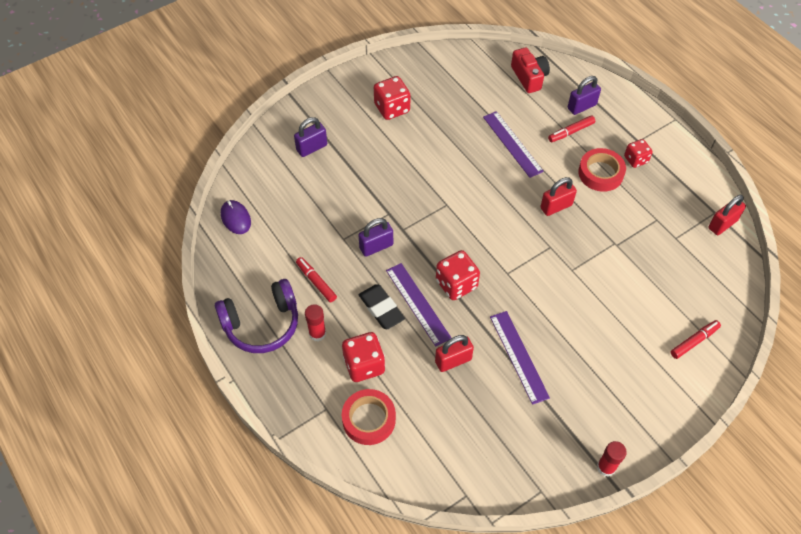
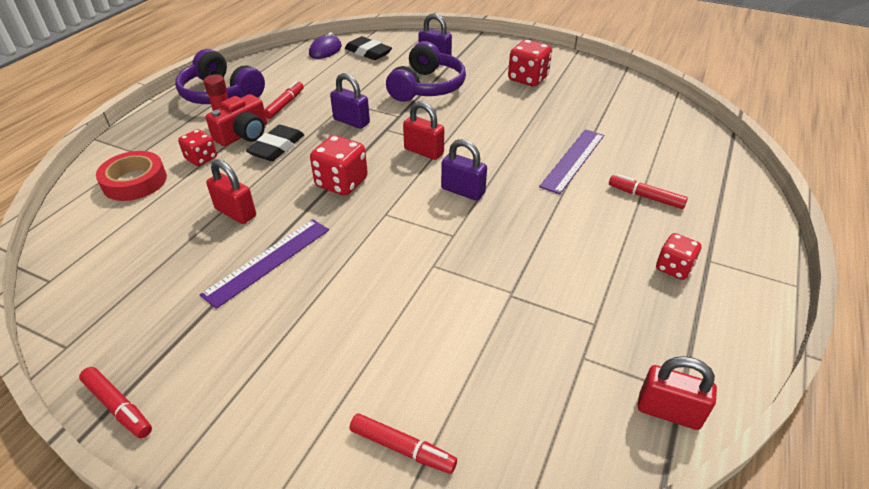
camera: 60 degrees right, 15 degrees down
(265, 189) = (368, 52): none -> black eraser
(358, 176) = (427, 87): none -> purple headphones
(364, 365) = (201, 158): red dice -> red dice, size x0.64
(417, 304) = (298, 166): purple ruler -> none
(529, 77) = (682, 142): red camera -> red camera (243, 134)
(556, 206) = (518, 221): red padlock -> red padlock (424, 151)
(581, 106) = (696, 193): purple padlock -> purple padlock (463, 191)
(600, 173) = (612, 242): red tape -> none
(606, 467) = (118, 407): red glue stick -> red marker

